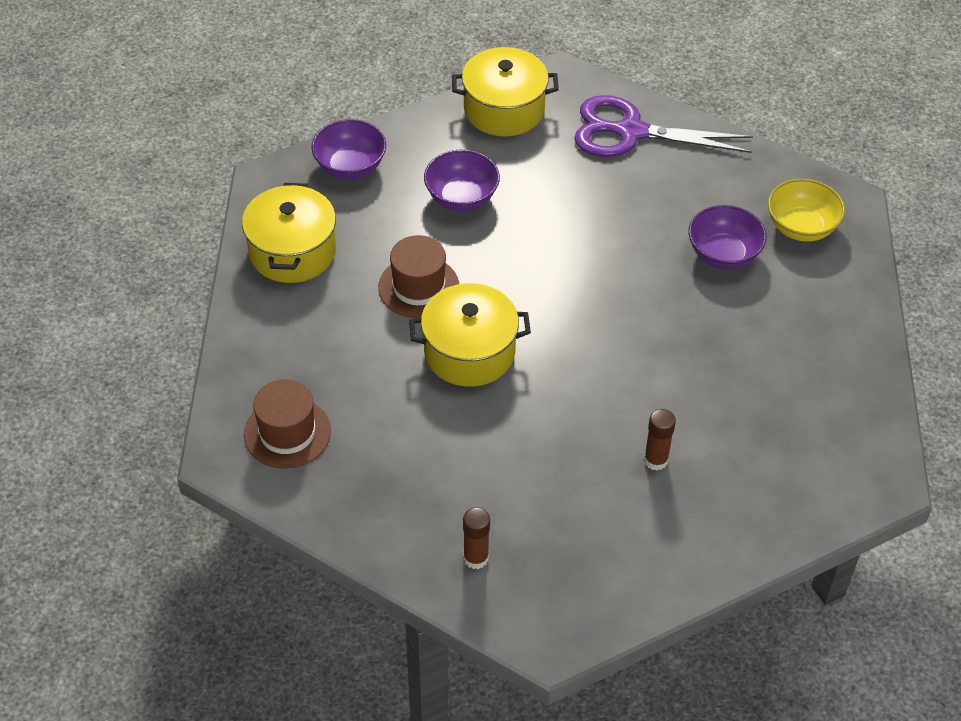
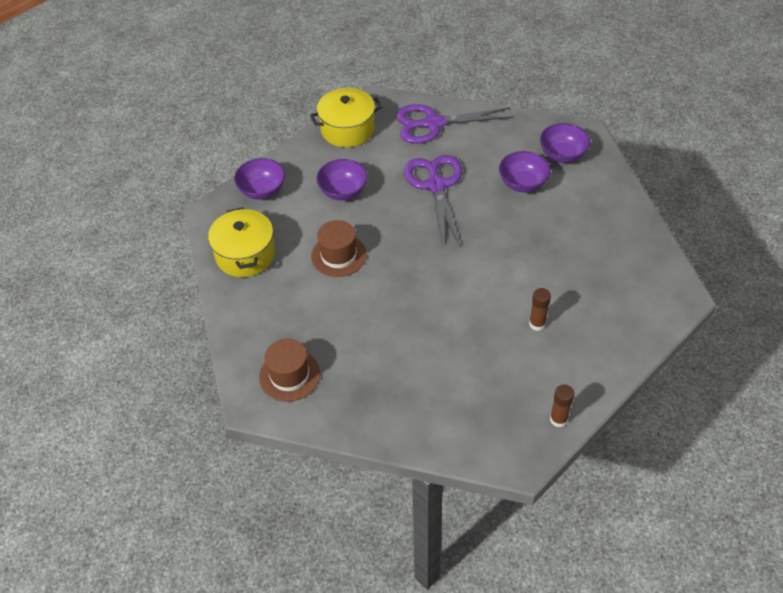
camera: 15 degrees left, 0 degrees up
(469, 352) = (389, 288): yellow pot -> none
(476, 558) = (449, 422): brown glue stick -> brown glue stick (558, 419)
(596, 224) = (436, 186): none -> purple scissors
(801, 227) = (562, 155): yellow bowl -> purple bowl

